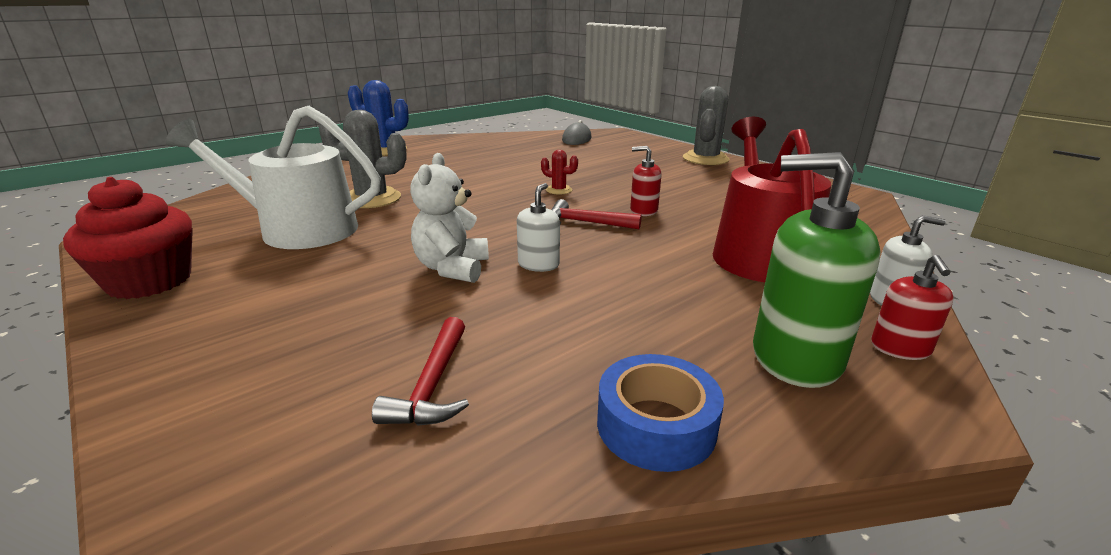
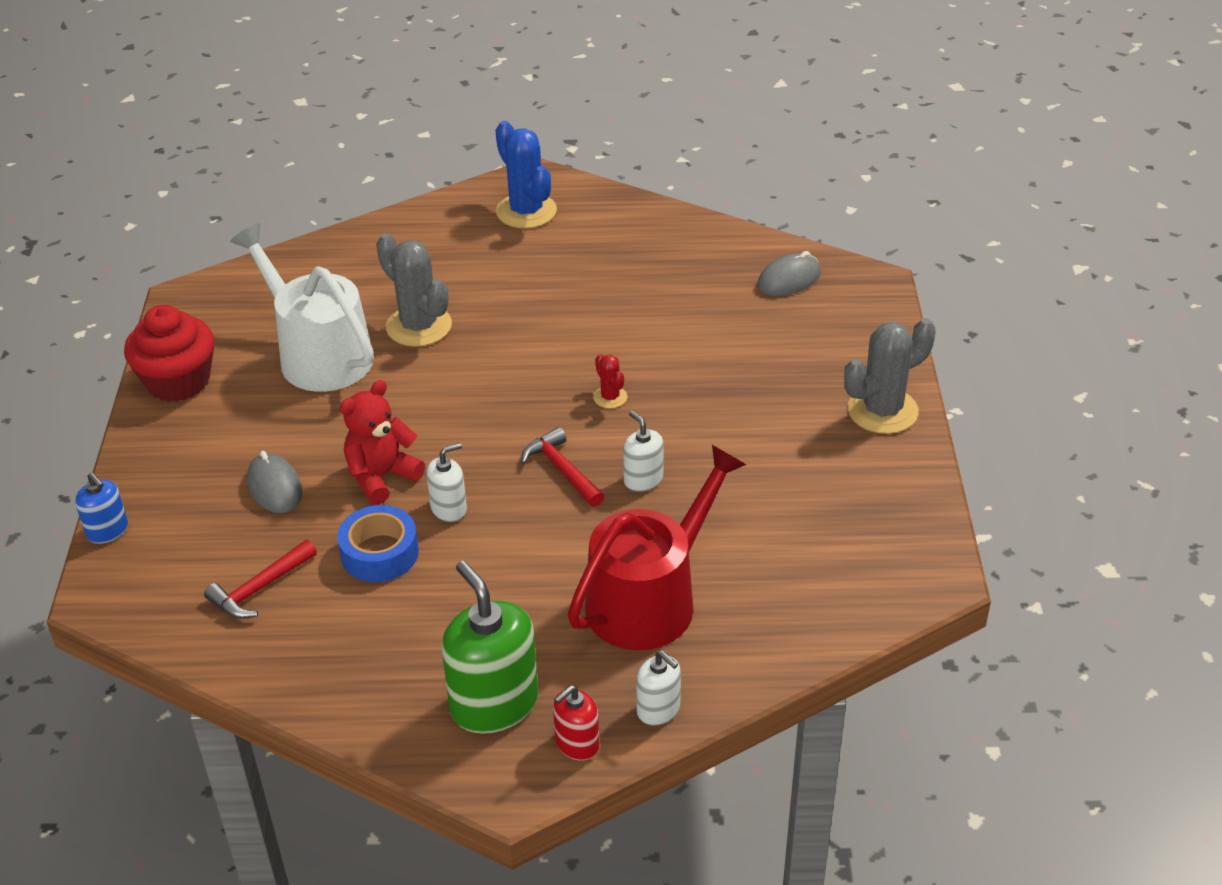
camera: 40 degrees right, 15 degrees up
(141, 426) = (108, 531): none -> blue soap dispenser
(351, 308) = (275, 487): none -> grey mouse
(452, 268) = (381, 477): white teddy bear -> red teddy bear
(643, 211) = (643, 479): red soap dispenser -> white soap dispenser
(656, 425) = (341, 690): blue tape -> blue tape (379, 553)

